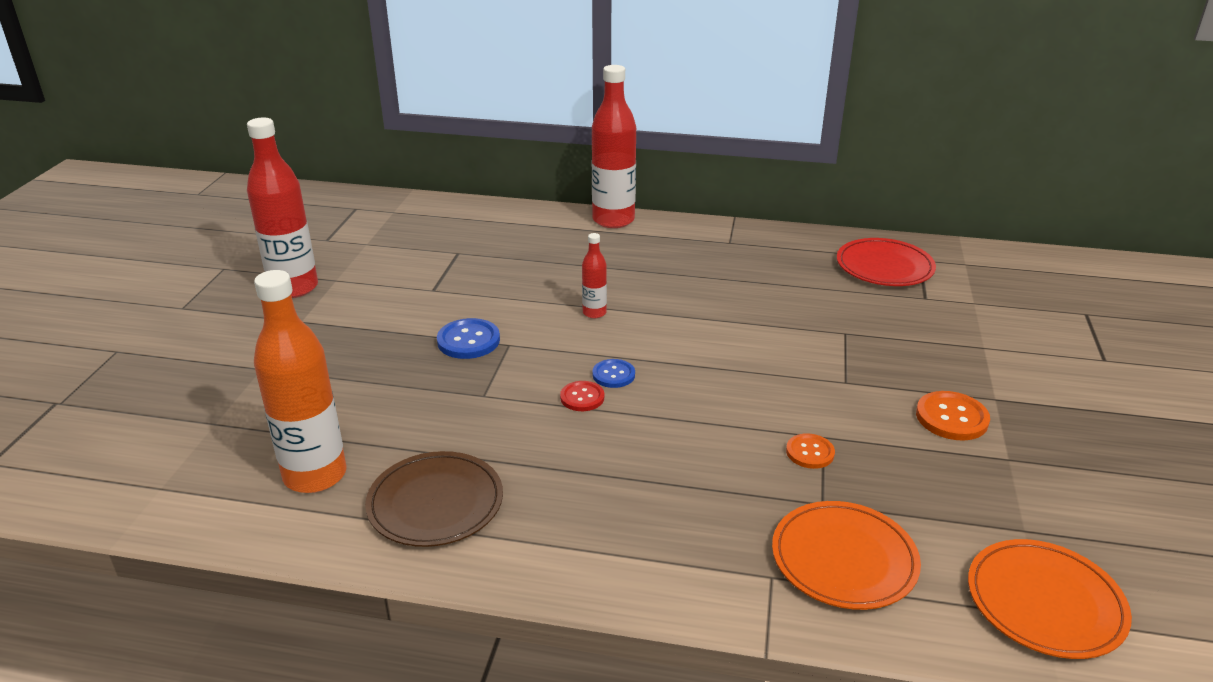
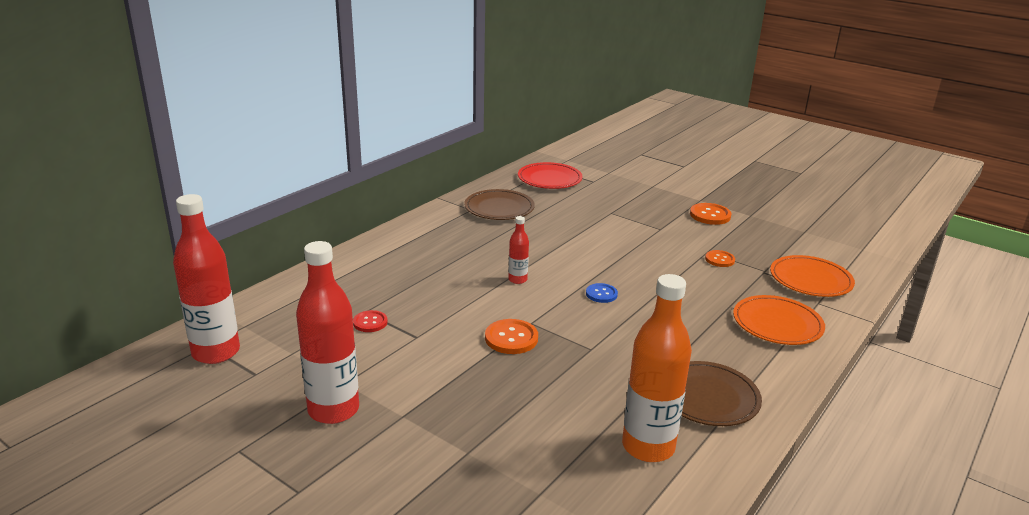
camera: 65 degrees left, 5 degrees down
(468, 341) = (511, 338): blue button -> orange button
(582, 397) = (620, 312): red button -> red button (370, 322)
(613, 220) = (390, 237): red bottle -> red bottle (216, 352)
(755, 257) = (499, 208): none -> brown plate
(1045, 602) = (854, 245): orange plate -> orange plate (777, 324)

